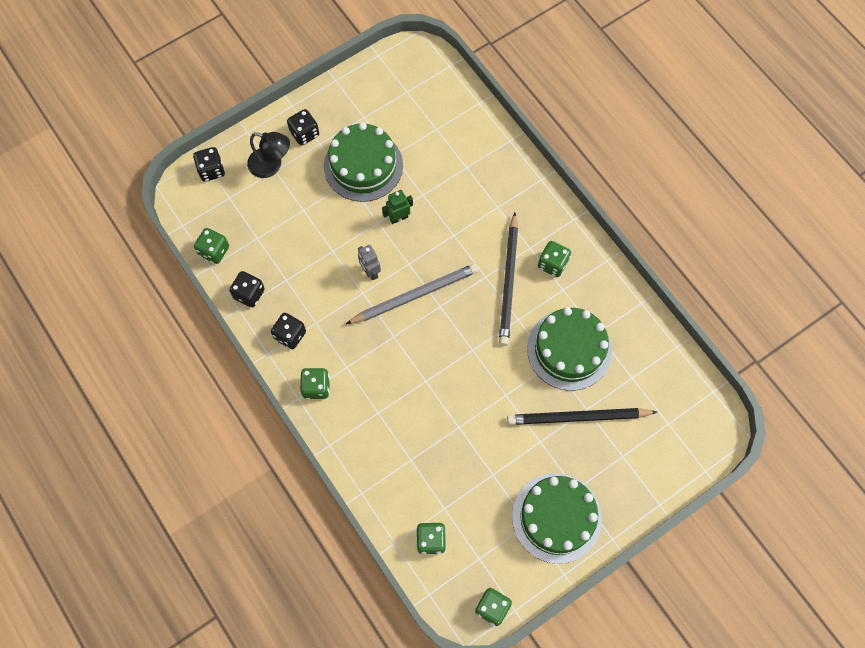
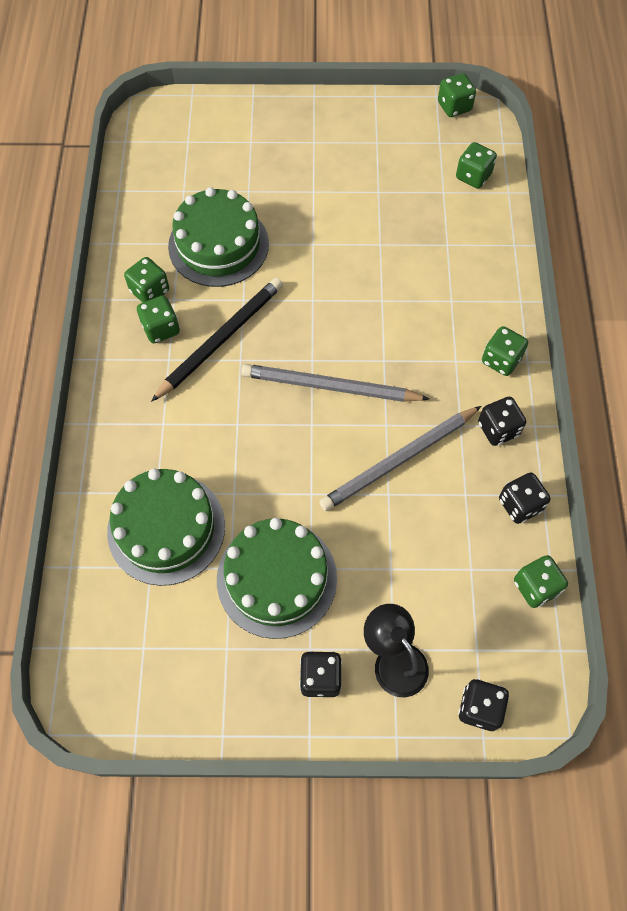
camera: 145 degrees left, 5 degrees down
(339, 275) = (399, 460): none -> grey pencil
(370, 272) = (361, 442): grey robot -> none
(398, 218) = (283, 483): green robot -> none
(556, 517) = (348, 133): green cake -> green cake (166, 528)
(578, 417) = (262, 189): black pencil -> none
(583, 285) = (150, 291): none -> green dice

